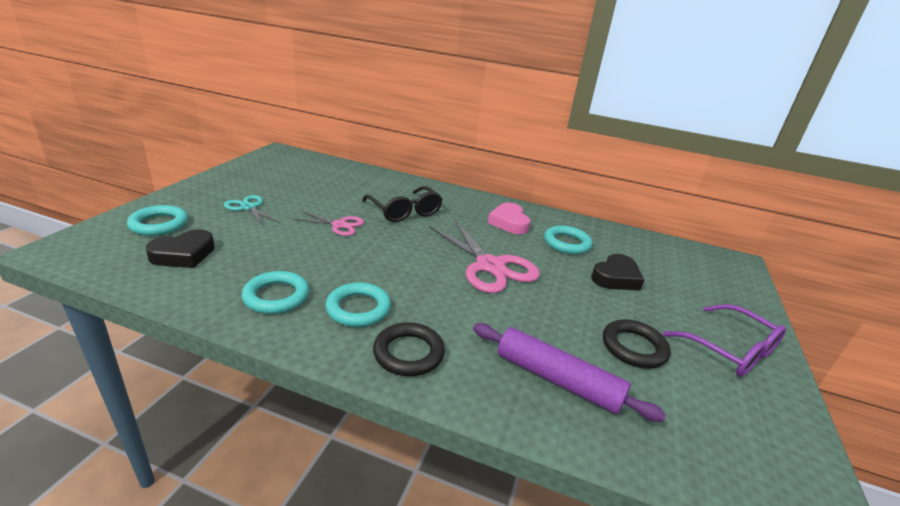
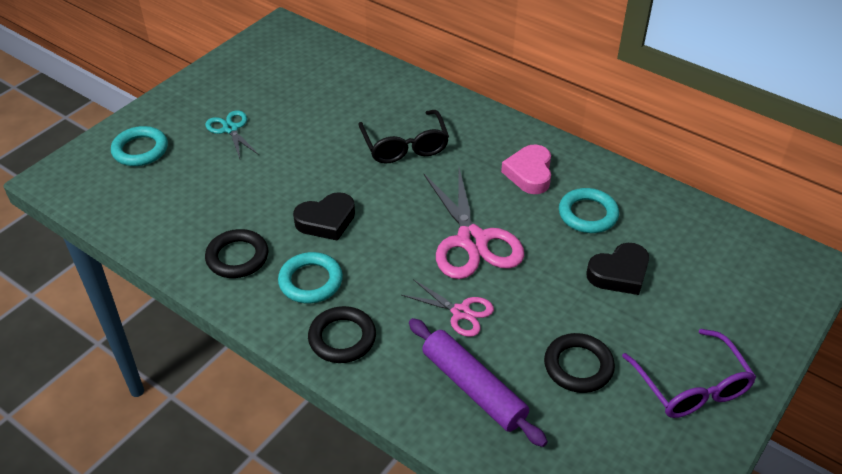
camera: 20 degrees right, 15 degrees up
(184, 254) = (160, 194): black heart -> black heart (326, 221)
(276, 296) = (237, 257): turquoise ring -> black ring
(339, 225) = (322, 164): pink scissors -> pink scissors (461, 312)

